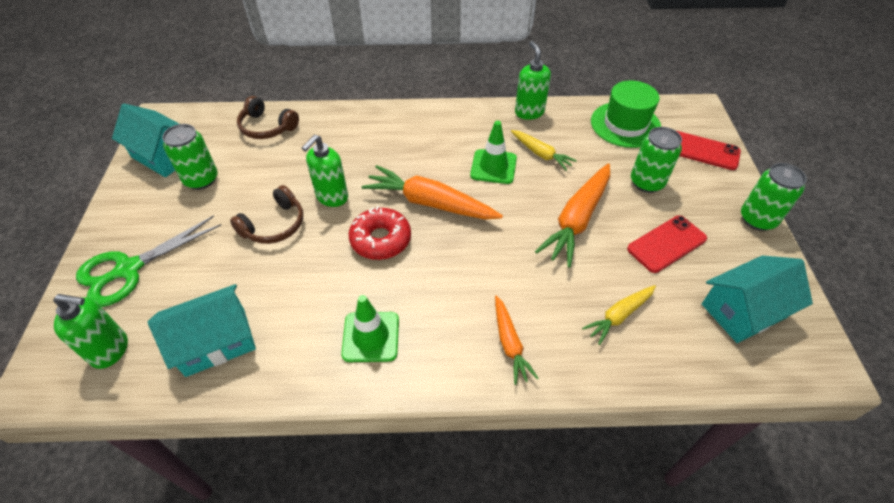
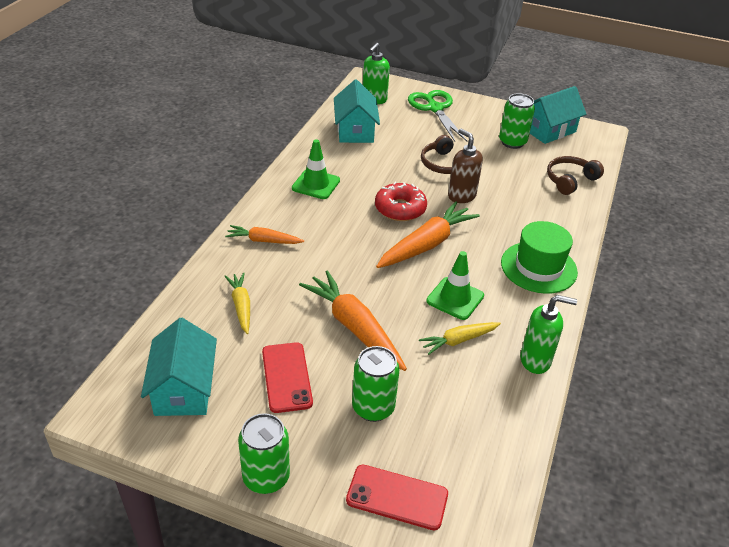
camera: 110 degrees right, 10 degrees down
(332, 197) = (461, 196): green soap dispenser -> brown soap dispenser
(625, 124) = (479, 442): green hat -> green hat (538, 267)
(702, 151) = (397, 497): red phone -> red phone turned 60 degrees clockwise

